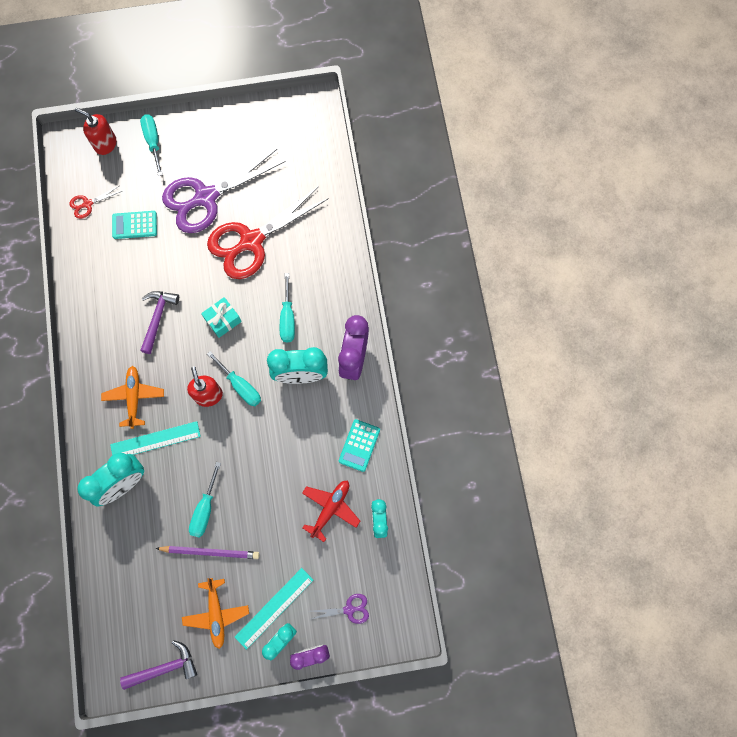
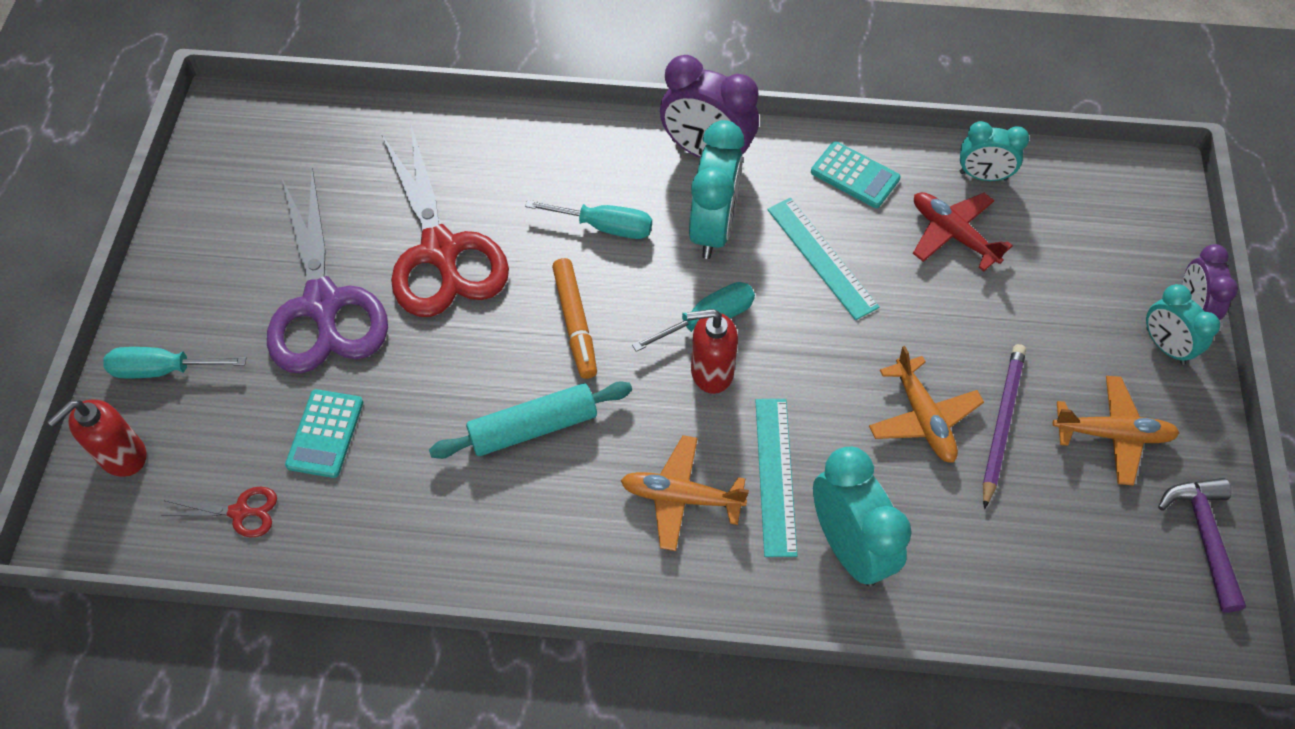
camera: 75 degrees left, 15 degrees down
(88, 204) = (240, 512): red scissors -> red scissors turned 75 degrees counterclockwise
(158, 318) = (533, 428): purple hammer -> turquoise rolling pin
(205, 509) = (923, 418): turquoise screwdriver -> orange plane
(223, 320) = (575, 323): turquoise gift -> orange marker
(274, 608) = (1110, 346): turquoise ruler -> turquoise ruler (822, 257)
(349, 609) = (1122, 243): purple scissors -> none

